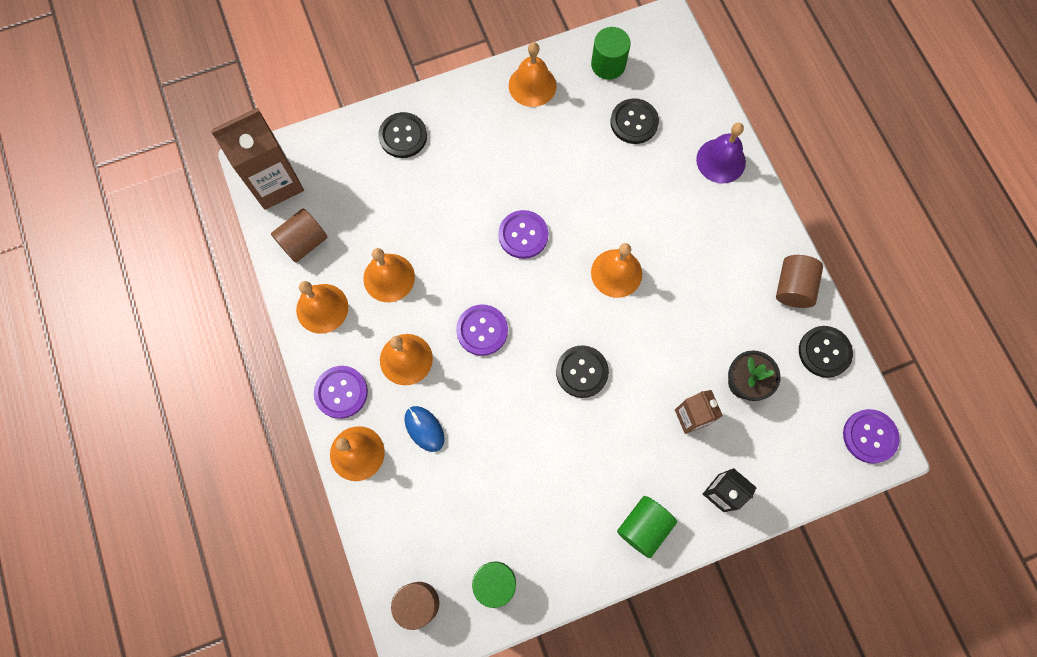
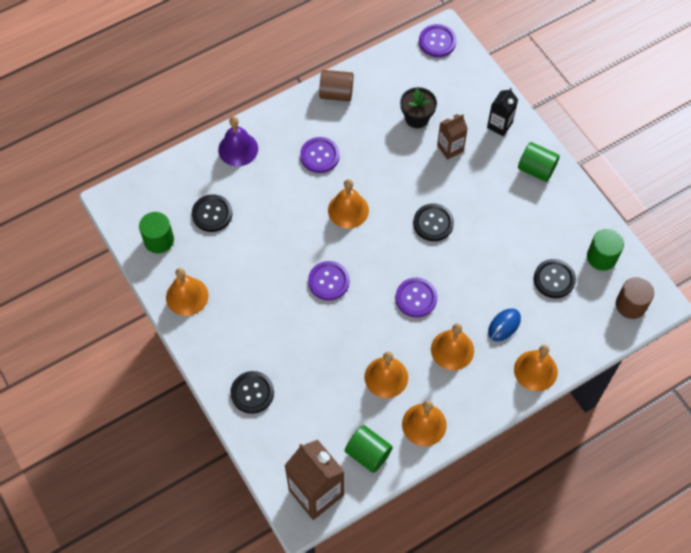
camera: 100 degrees left, 10 degrees down
(304, 242) = (368, 453): brown cylinder -> green cylinder
(341, 392) = (491, 393): purple button -> purple button (319, 156)
(824, 352) = (382, 71): black button -> black button (554, 279)

